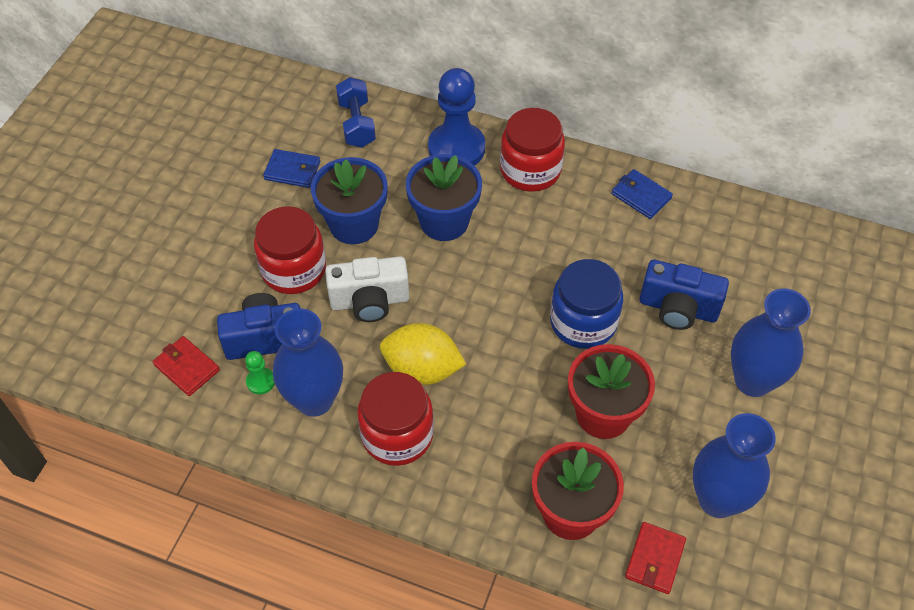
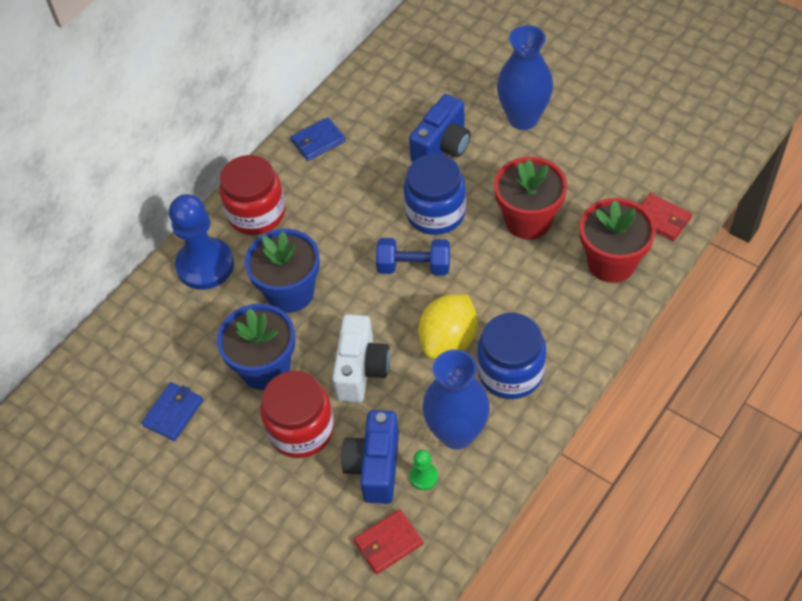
camera: 70 degrees left, 0 degrees up
(357, 124) = (135, 344): blue dumbbell -> blue dumbbell (414, 266)
(397, 435) = (510, 372): red jar -> blue jar
(718, 499) = (620, 167): blue vase -> none

